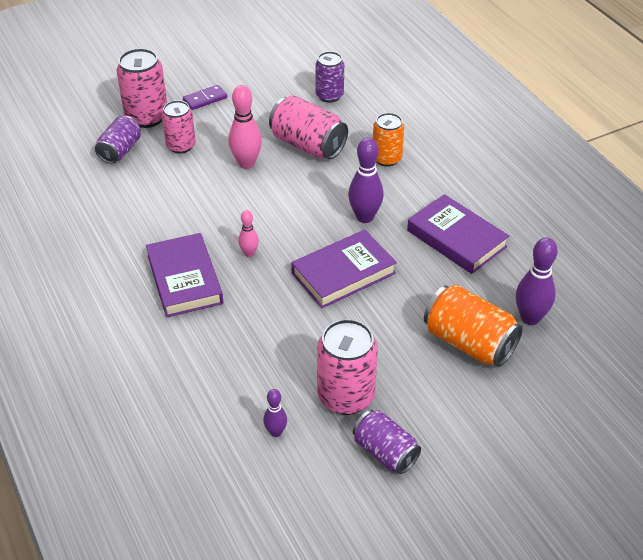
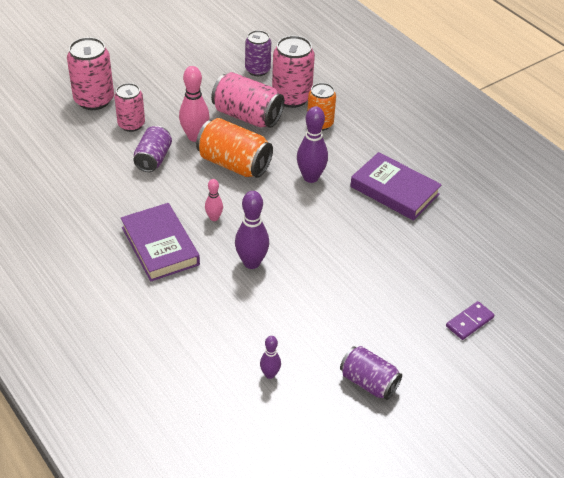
camera: 10 degrees left, 0 degrees up
(120, 150) = (75, 133): purple can -> purple can (153, 159)
(205, 99) = (145, 80): purple domino -> purple domino (469, 322)
(343, 273) = (301, 229): purple book -> none
(346, 396) = (325, 337): pink can -> pink can (291, 97)
(469, 343) = (422, 281): orange can -> orange can (234, 164)
(530, 318) = (470, 255): purple bowling pin -> purple bowling pin (251, 263)

